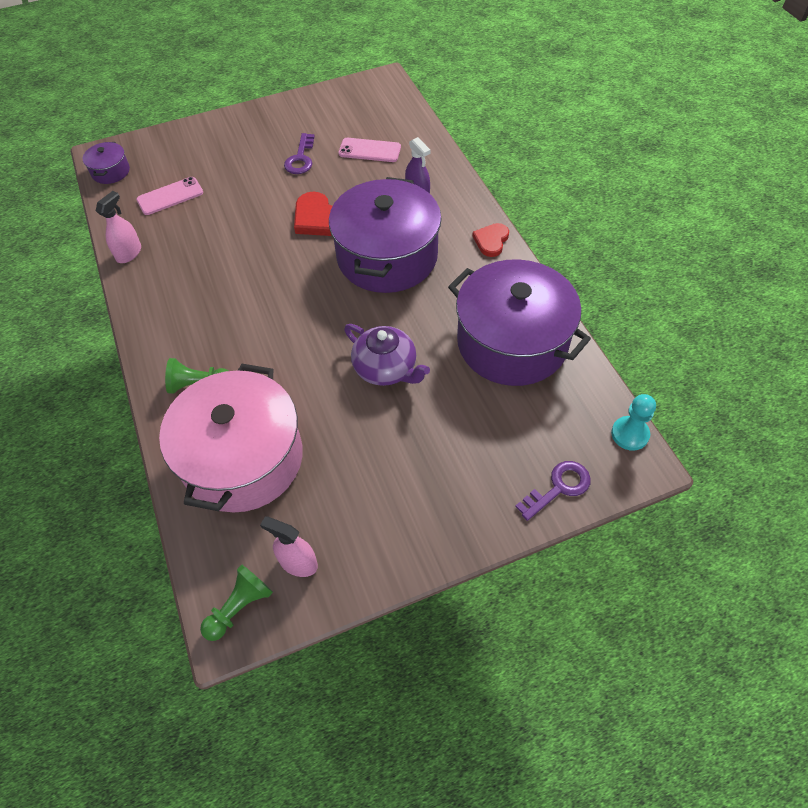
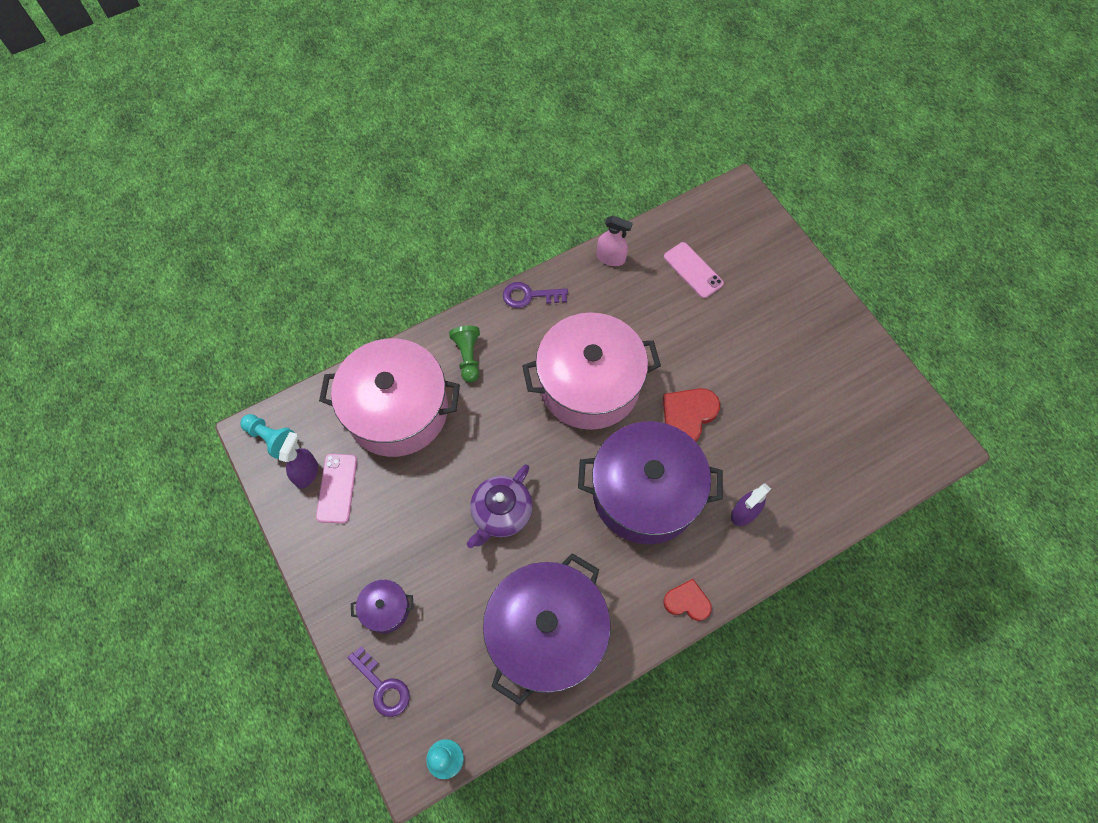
camera: 80 degrees right, 10 degrees up
(110, 171) = (717, 208): purple pot -> purple pot (385, 609)
(239, 607) = (271, 438): green pawn -> turquoise pawn
(265, 285) = (589, 384): none -> pink pot
(298, 563) = (306, 473): pink spray bottle -> purple spray bottle
(300, 158) = (777, 379): purple key -> purple key (529, 296)
(369, 150) = (808, 449): pink phone -> pink phone (337, 488)

